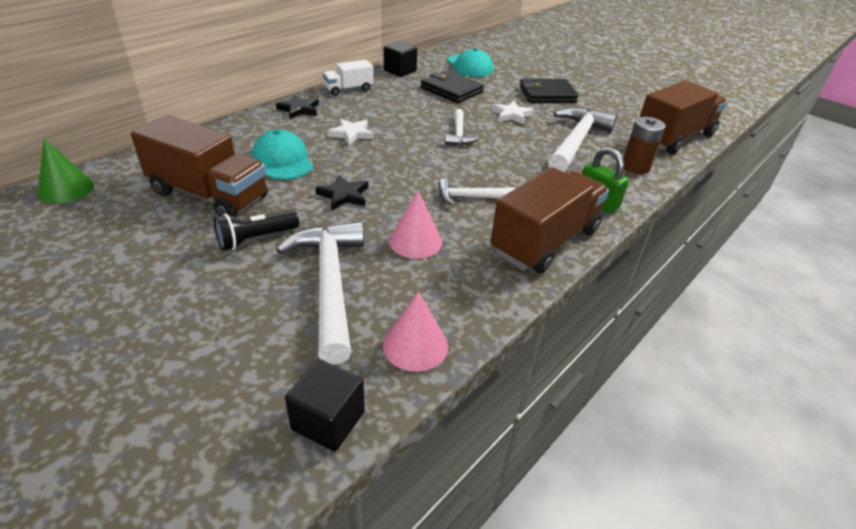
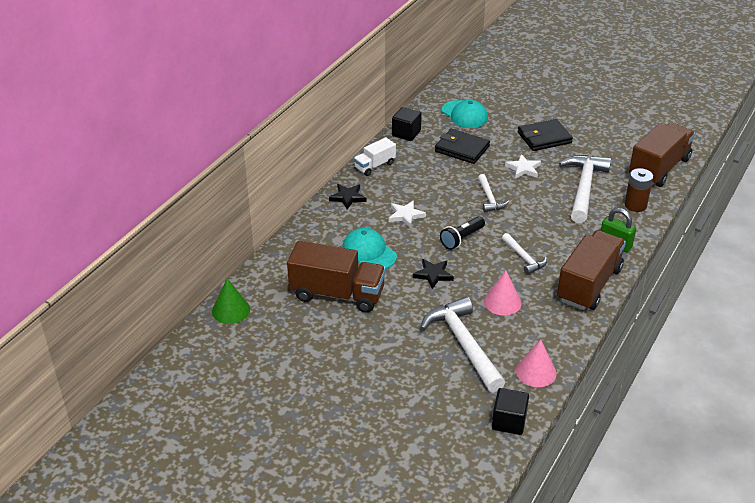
camera: 10 degrees left, 0 degrees up
(256, 239) = (395, 322): black flashlight -> black flashlight (462, 239)
(470, 197) = (524, 258): white hammer -> white hammer turned 105 degrees counterclockwise

